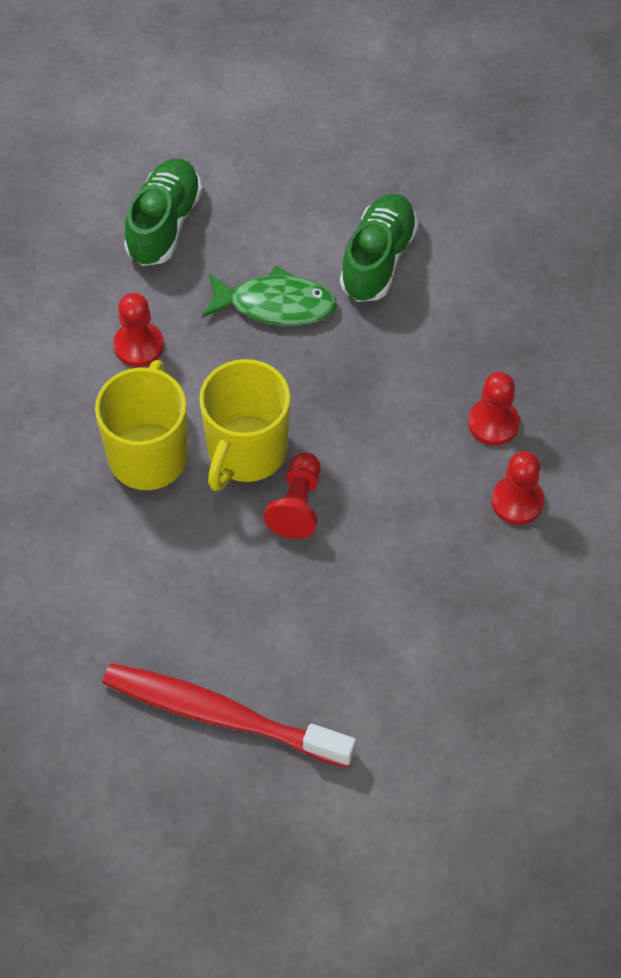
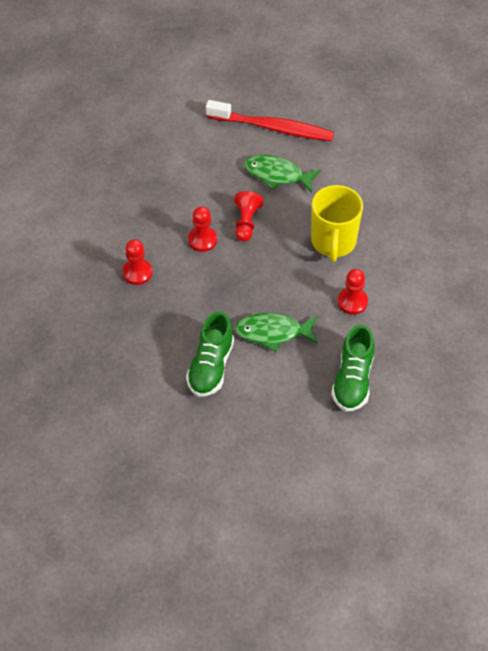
camera: 175 degrees right, 5 degrees down
(228, 602) = (277, 175): none -> green fish
(246, 452) = (278, 247): yellow mug -> none
(517, 501) = (124, 232): red pawn -> red pawn (202, 240)

